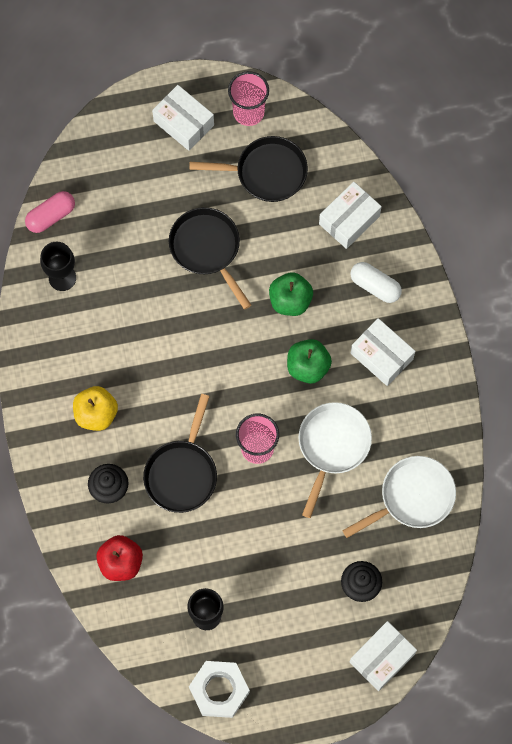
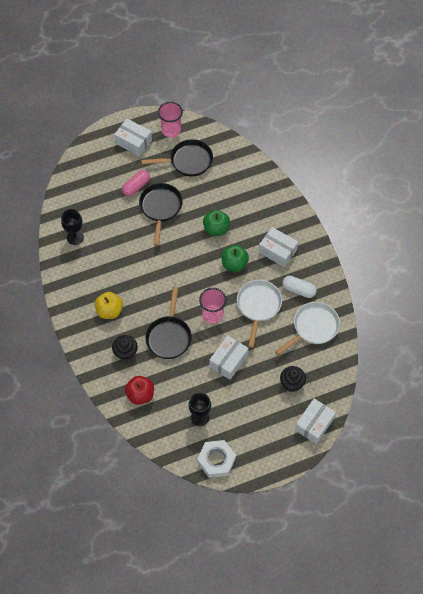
camera: 10 degrees left, 10 degrees down
(51, 216) = (62, 204): pink capsule -> pink capsule (136, 187)
(207, 249) = (160, 208): black pan -> black pan turned 45 degrees clockwise
(349, 220) = (242, 179): white box -> white box (228, 361)
(375, 286) = (265, 213): white capsule -> white capsule (298, 290)

